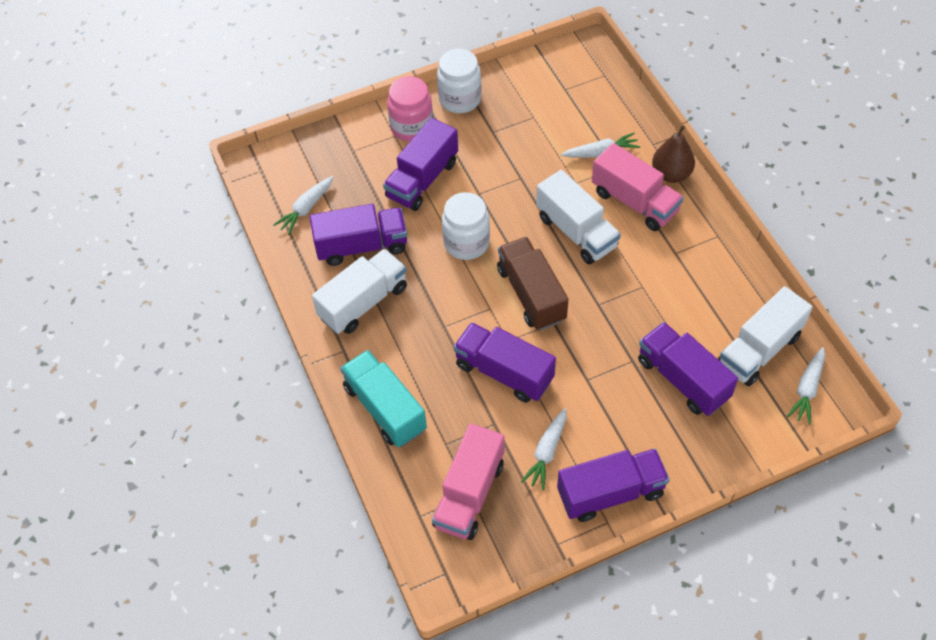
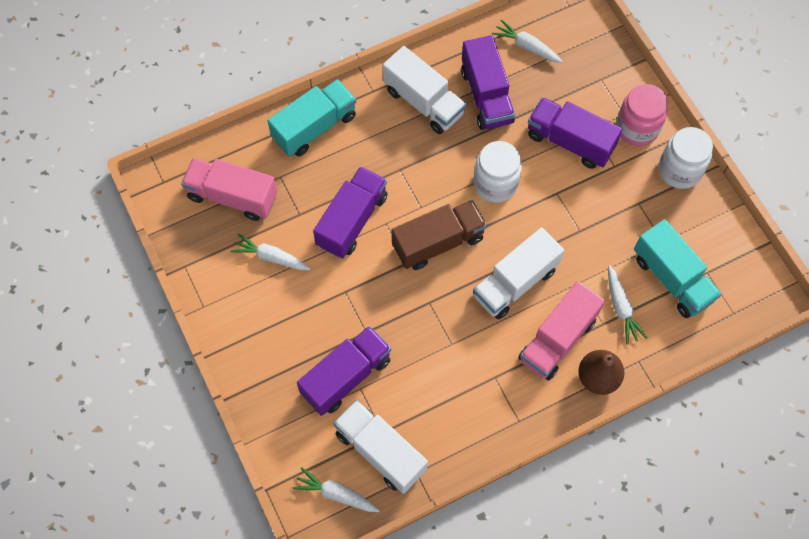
camera: 85 degrees right, 10 degrees up
(571, 114) = (672, 278): none -> turquoise truck
(610, 493) = (230, 309): purple truck -> none

